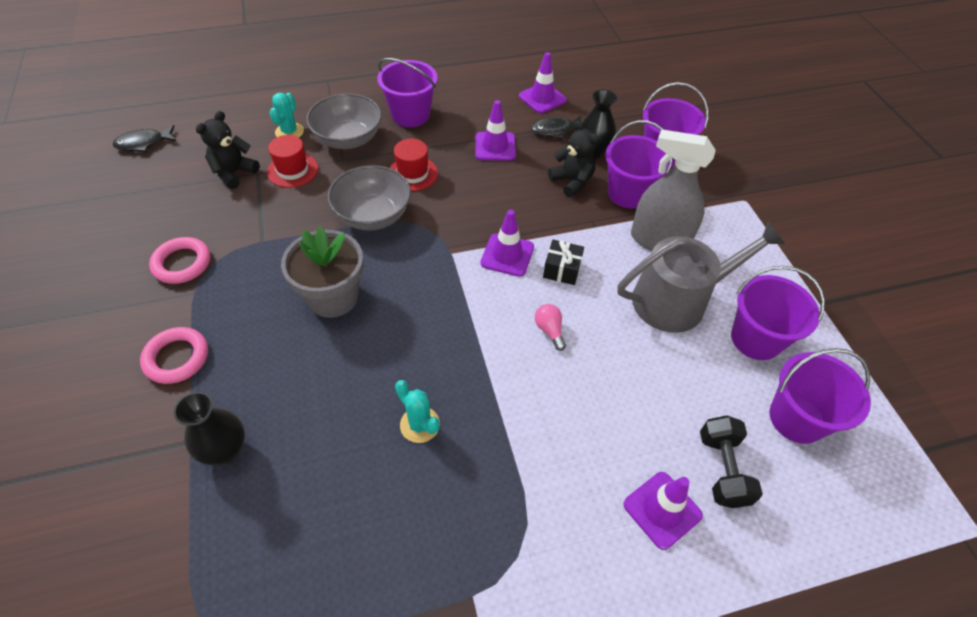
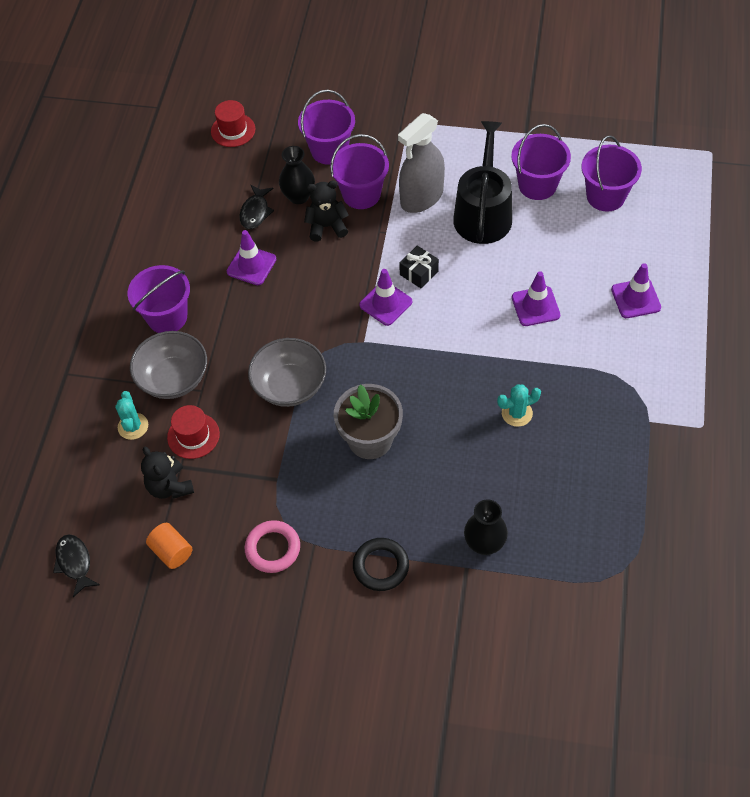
camera: 60 degrees left, 5 degrees up
(143, 143) = (75, 563): black fish -> black fish turned 150 degrees clockwise
(165, 196) = (171, 551): none -> orange cylinder
(177, 358) = (381, 566): pink ring -> black ring
(289, 132) = (133, 426): turquoise cactus -> turquoise cactus turned 45 degrees clockwise
(412, 173) = (252, 340): red hat -> red hat (233, 130)
(542, 98) = (205, 204): purple traffic cone -> purple traffic cone (535, 306)
(549, 330) = (472, 304): pink light bulb -> none
(678, 300) = (483, 213): grey watering can -> black watering can
(722, 469) = (623, 254): black dumbbell -> none

